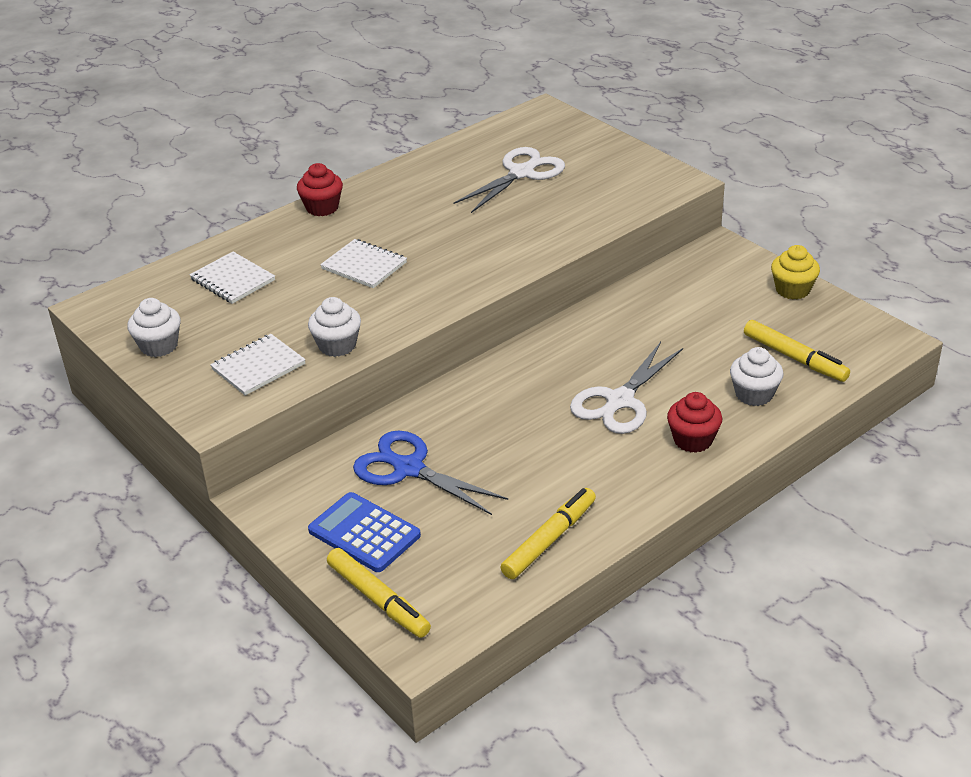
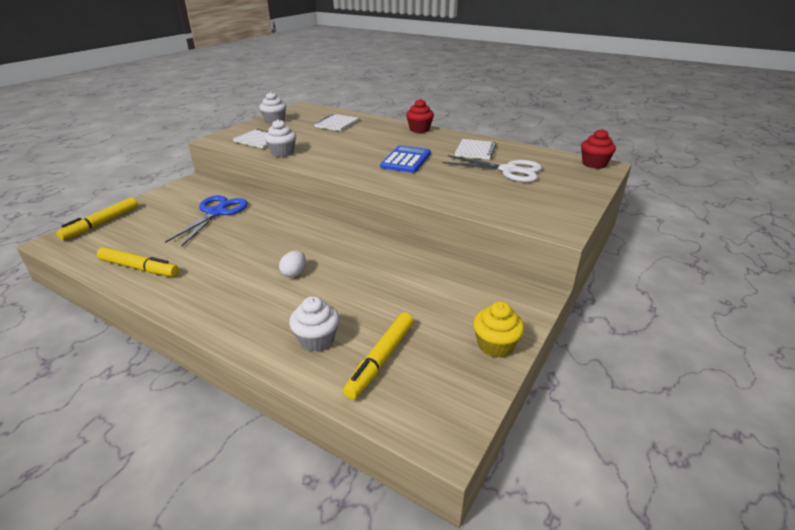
camera: 70 degrees right, 5 degrees down
(364, 266) = (365, 147): white notebook -> white notebook (475, 151)
(364, 533) = (159, 210): blue calculator -> blue calculator (406, 160)
(620, 401) = (294, 273): white scissors -> white egg
(693, 440) = (248, 314): red cupcake -> red cupcake (594, 164)

